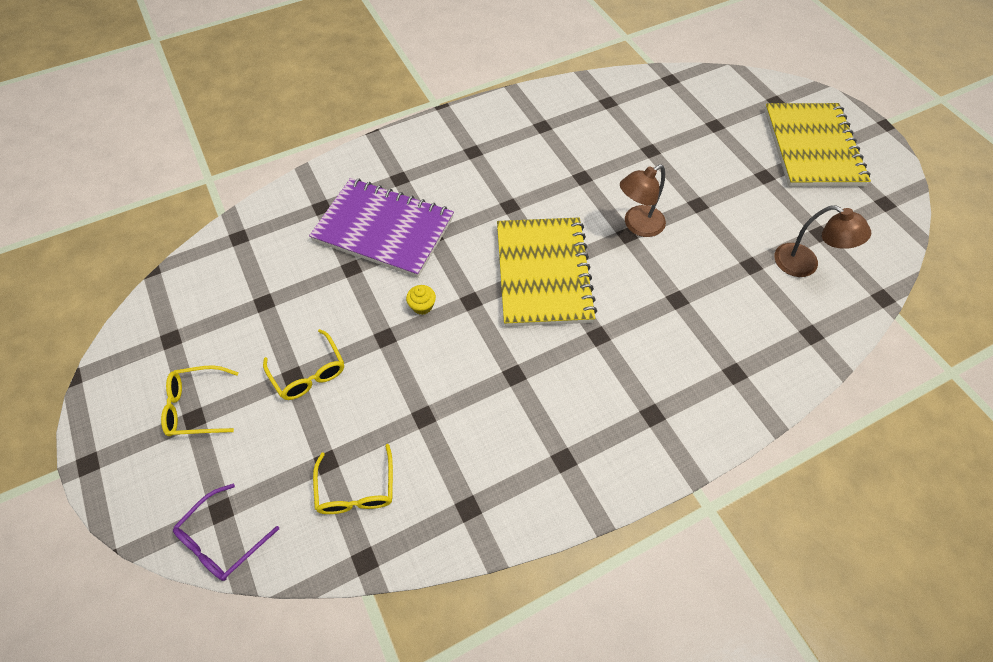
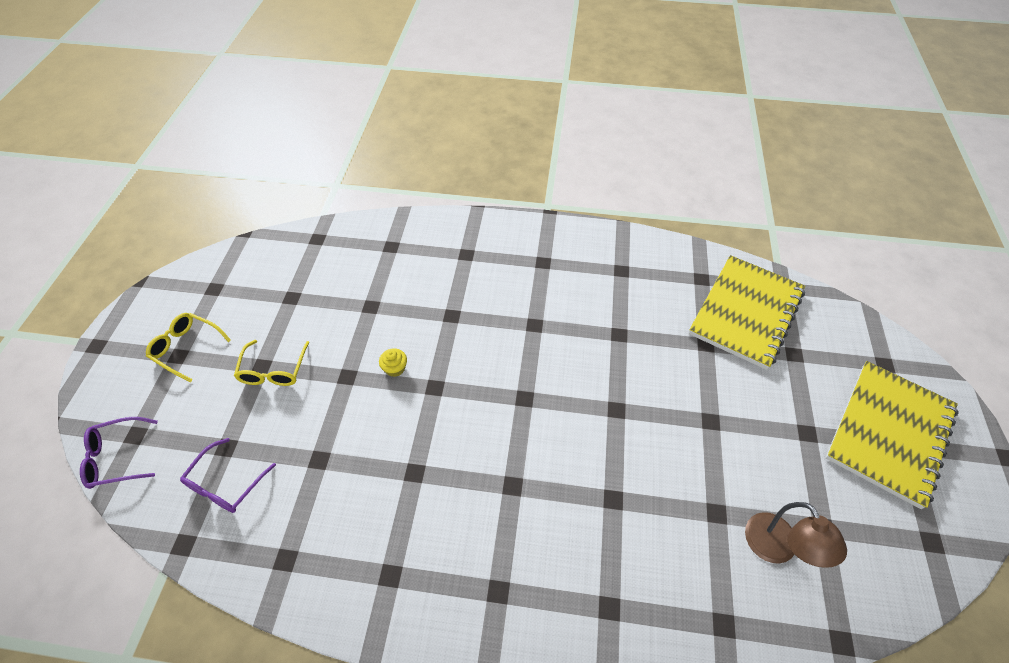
camera: 35 degrees right, 5 degrees down
(356, 489) = (226, 484): yellow glasses -> purple glasses
(384, 229) = (419, 289): purple notebook -> none
(543, 273) = (512, 400): yellow notebook -> yellow notebook (746, 313)
(637, 225) = (633, 407): brown lamp -> none

